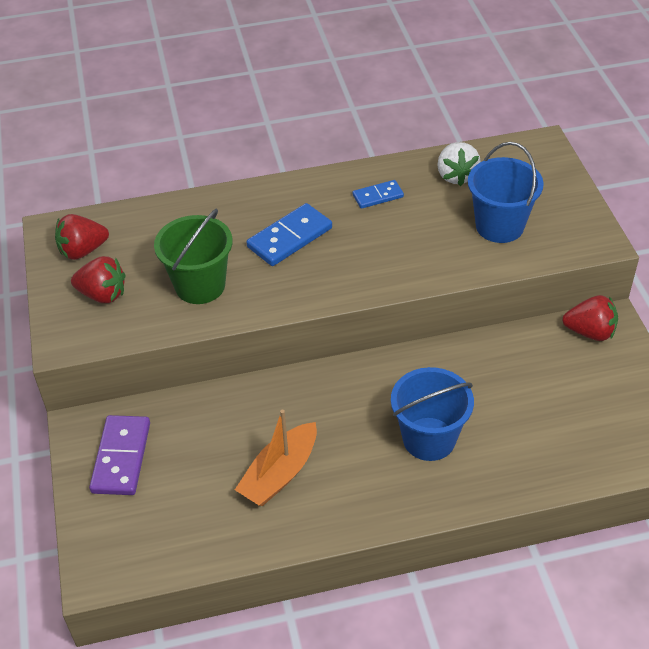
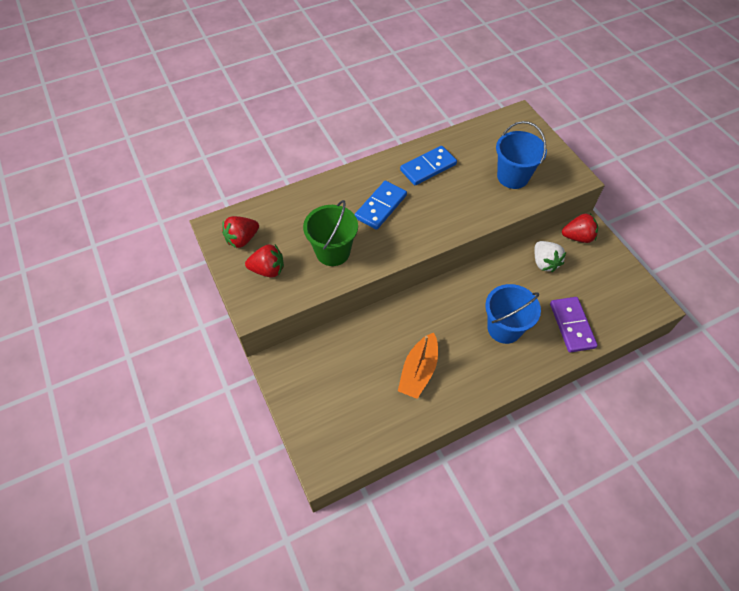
camera: 15 degrees left, 10 degrees up
(121, 457) = (310, 380): purple domino -> purple domino (572, 325)
(378, 196) = (428, 167): blue domino -> blue domino, size x1.67
(456, 176) = (473, 145): white strawberry -> white strawberry (544, 263)

